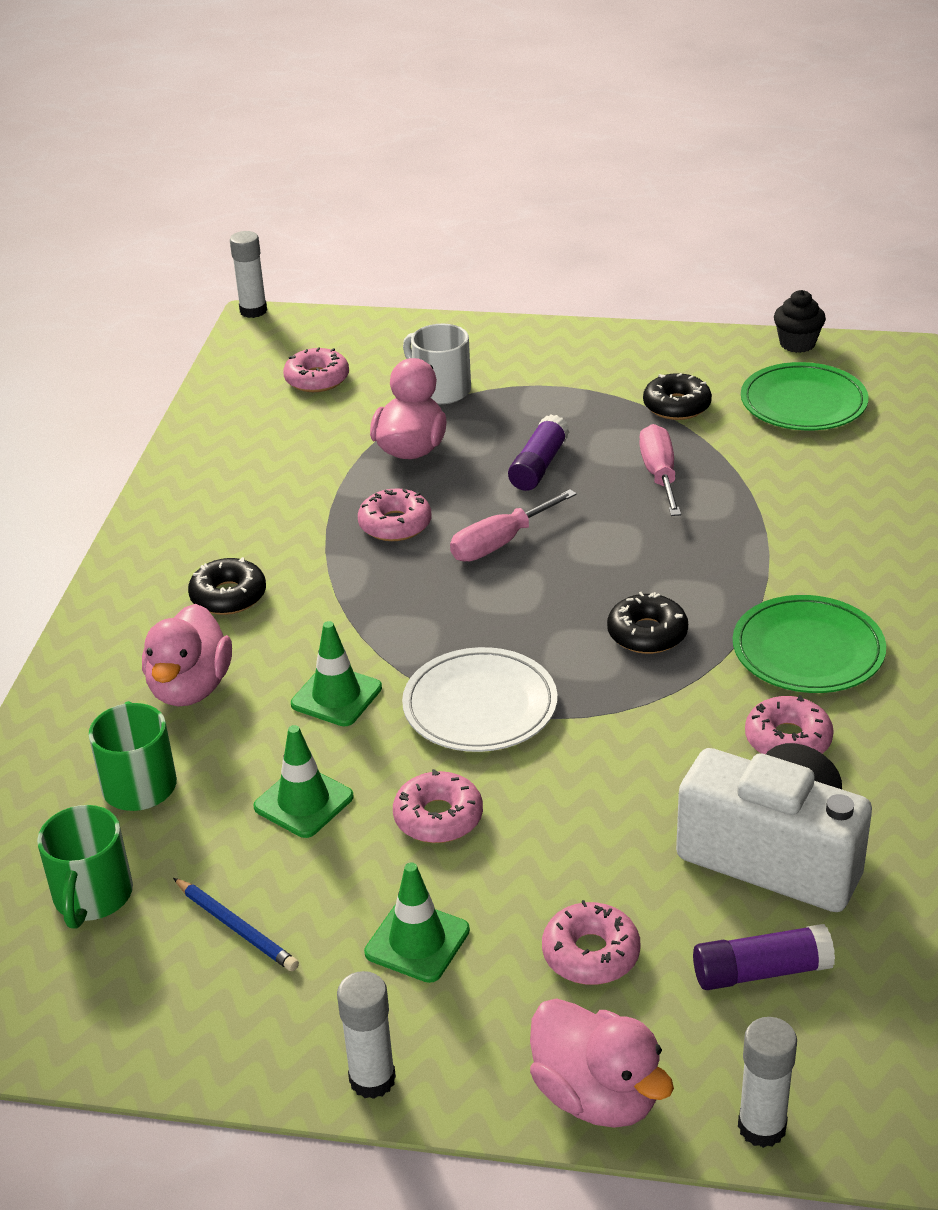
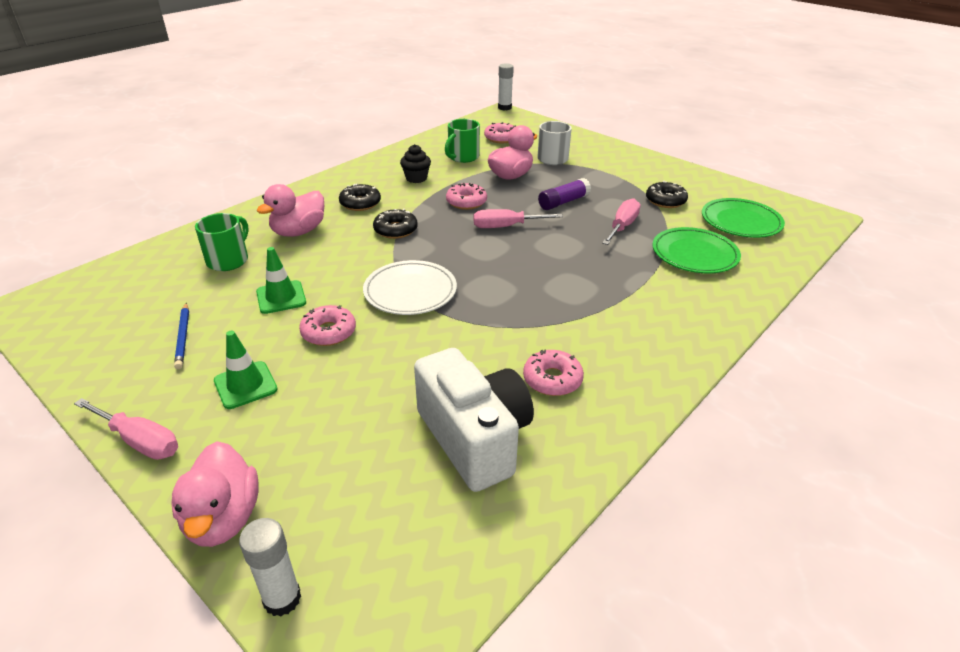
camera: 30 degrees right, 0 degrees up
(92, 897) = (150, 296): green mug -> green mug (462, 157)
(336, 696) = (352, 260): green traffic cone -> none
(372, 1079) = (140, 441): white glue stick -> pink screwdriver
(591, 954) = (315, 437): pink donut -> none
(647, 634) = (533, 294): black donut -> black donut (395, 230)
(761, 971) = (392, 501): purple glue stick -> none
(797, 344) = (765, 195): black cupcake -> black cupcake (416, 178)
(808, 651) = (615, 339): green plate -> green plate (694, 254)

